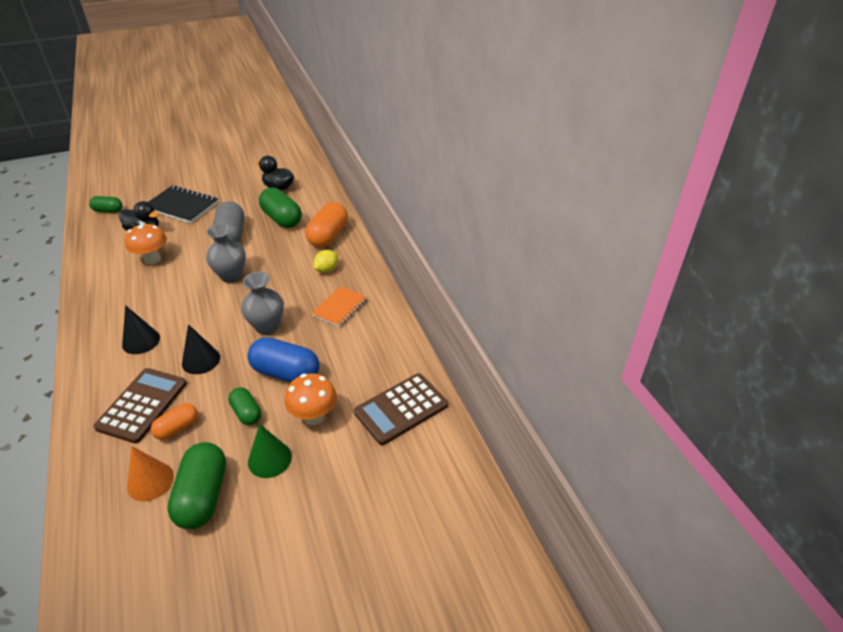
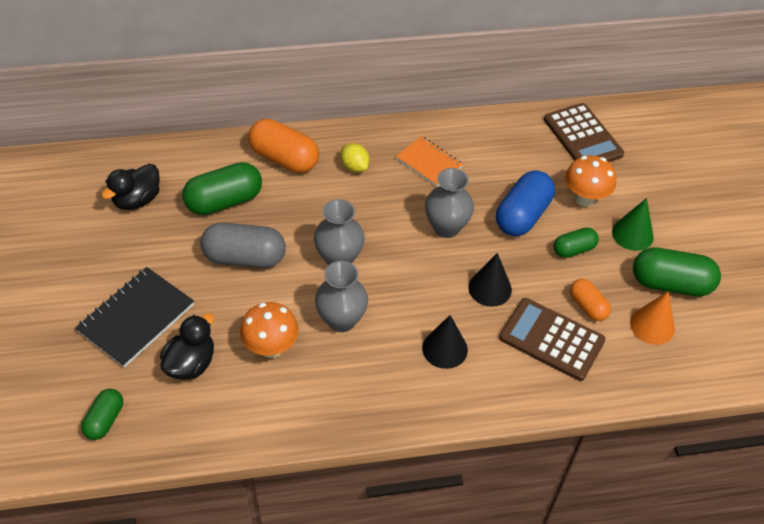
camera: 80 degrees left, 10 degrees up
(173, 286) = (341, 320): none -> grey vase

